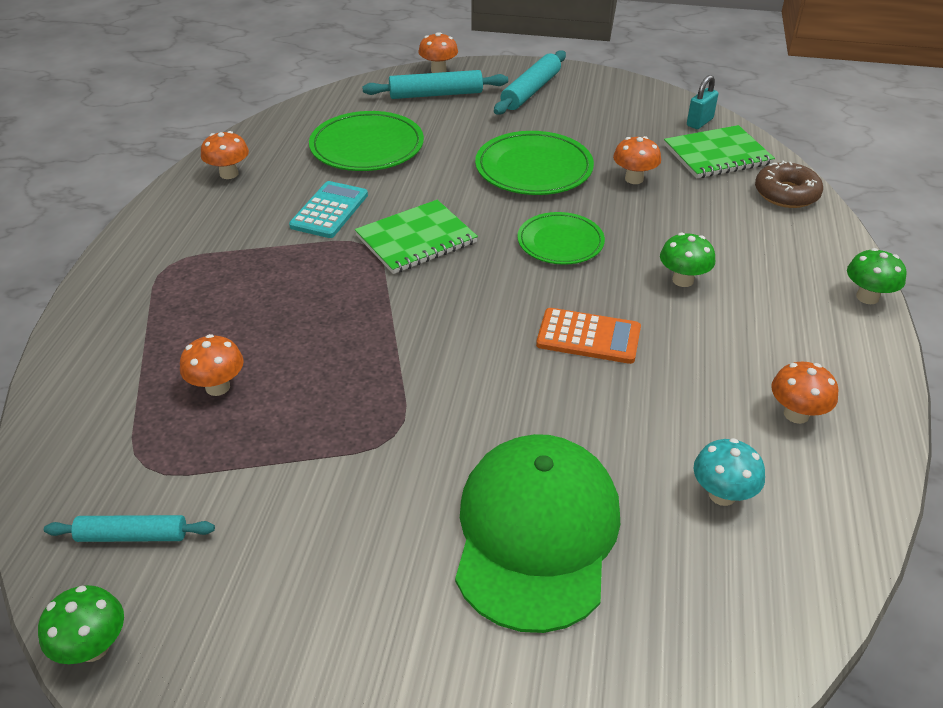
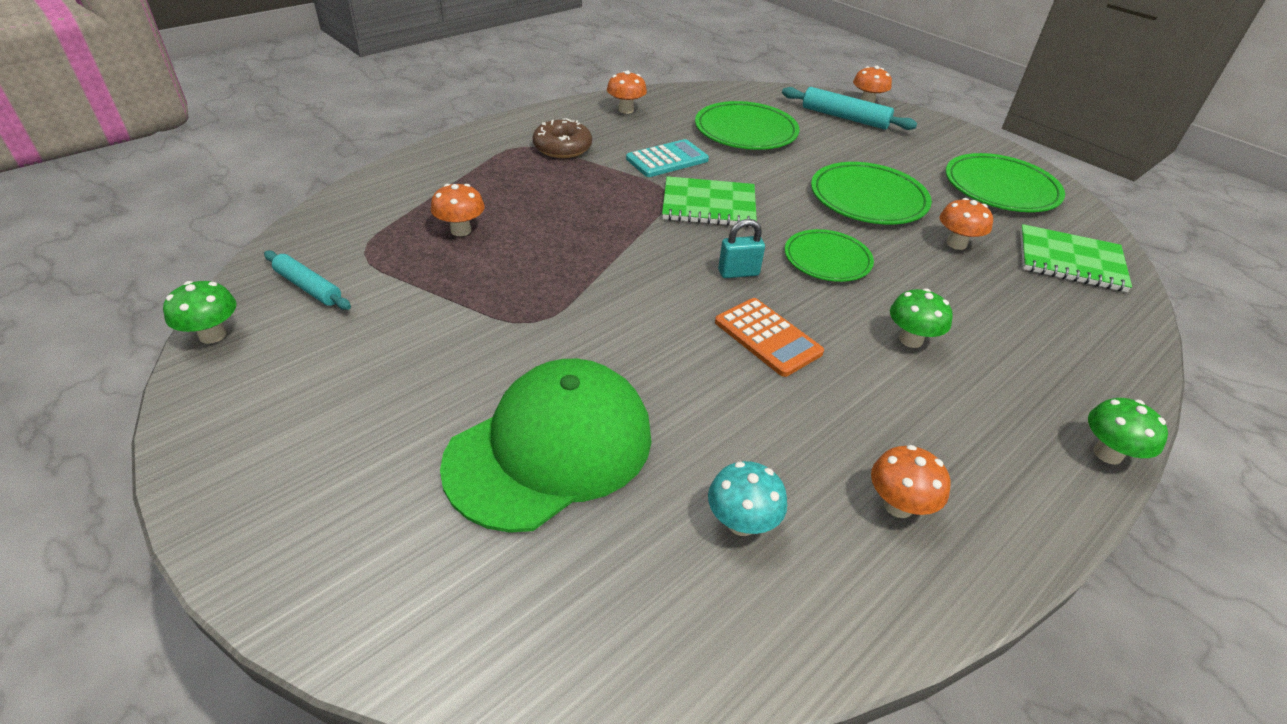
camera: 35 degrees right, 0 degrees up
(530, 91) = (933, 144): turquoise rolling pin -> none
(616, 111) = (1001, 188): none -> green plate
(699, 122) = (1082, 228): turquoise padlock -> turquoise padlock (738, 273)
(786, 194) = (1113, 323): brown donut -> brown donut (562, 147)

